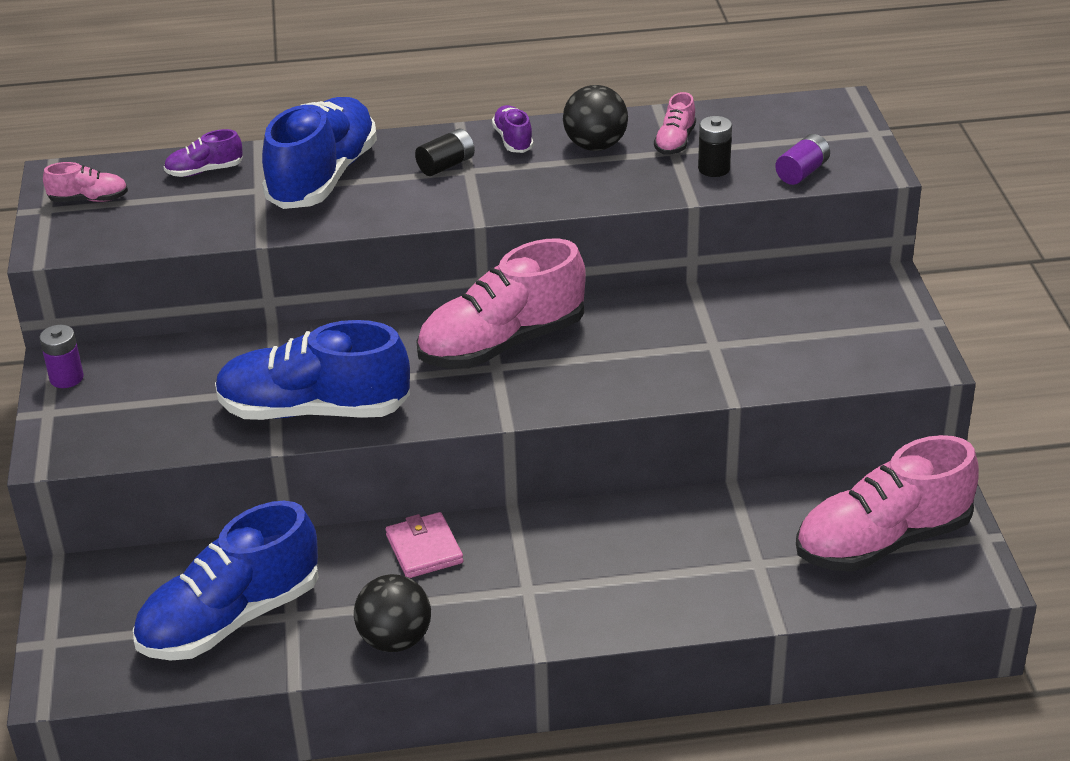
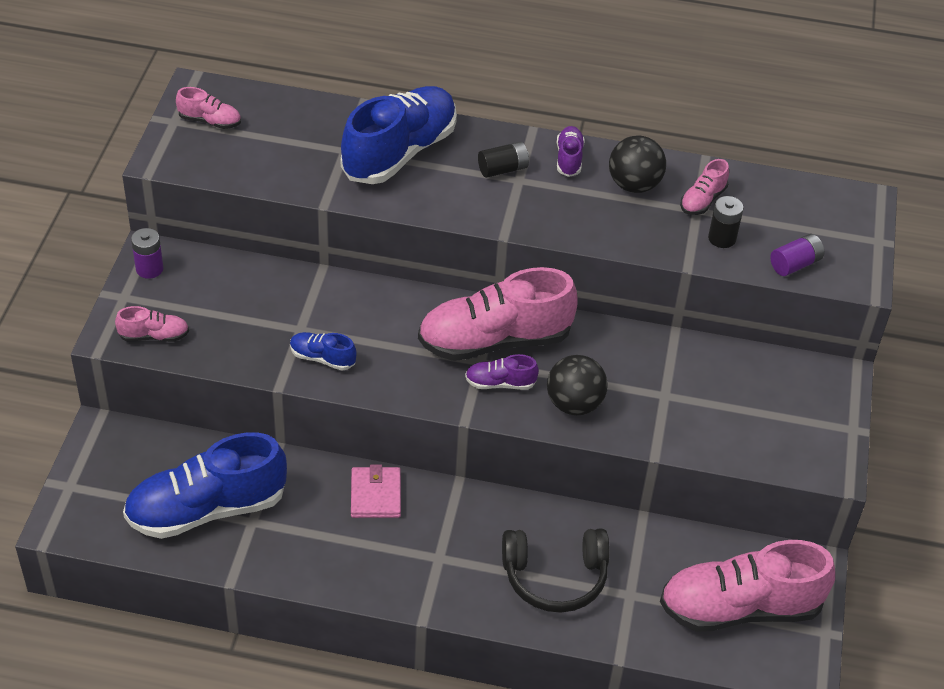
camera: 15 degrees right, 10 degrees up
(102, 440) = (154, 336): none -> pink shoe
(204, 171) = (309, 118): purple shoe -> purple shoe (500, 383)
(314, 410) = (322, 358): blue shoe -> blue shoe, size x0.44
(395, 640) = (320, 569): black ball -> black ball (574, 404)
(667, 570) = (555, 577): none -> black headphones

